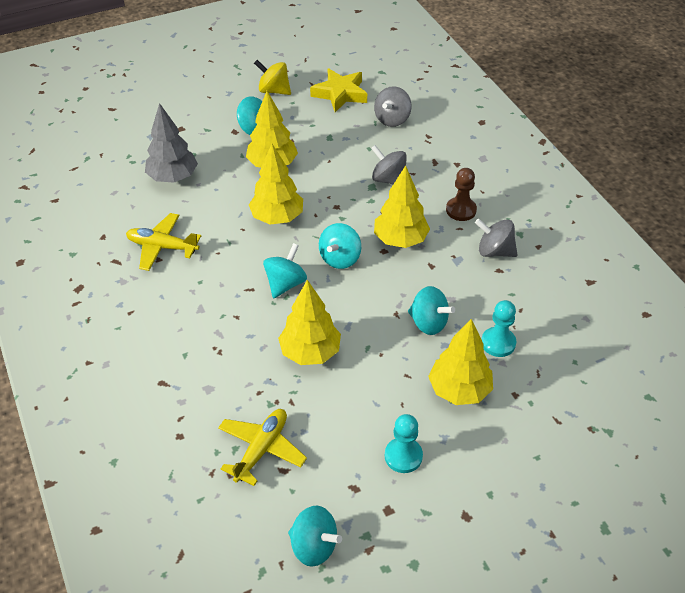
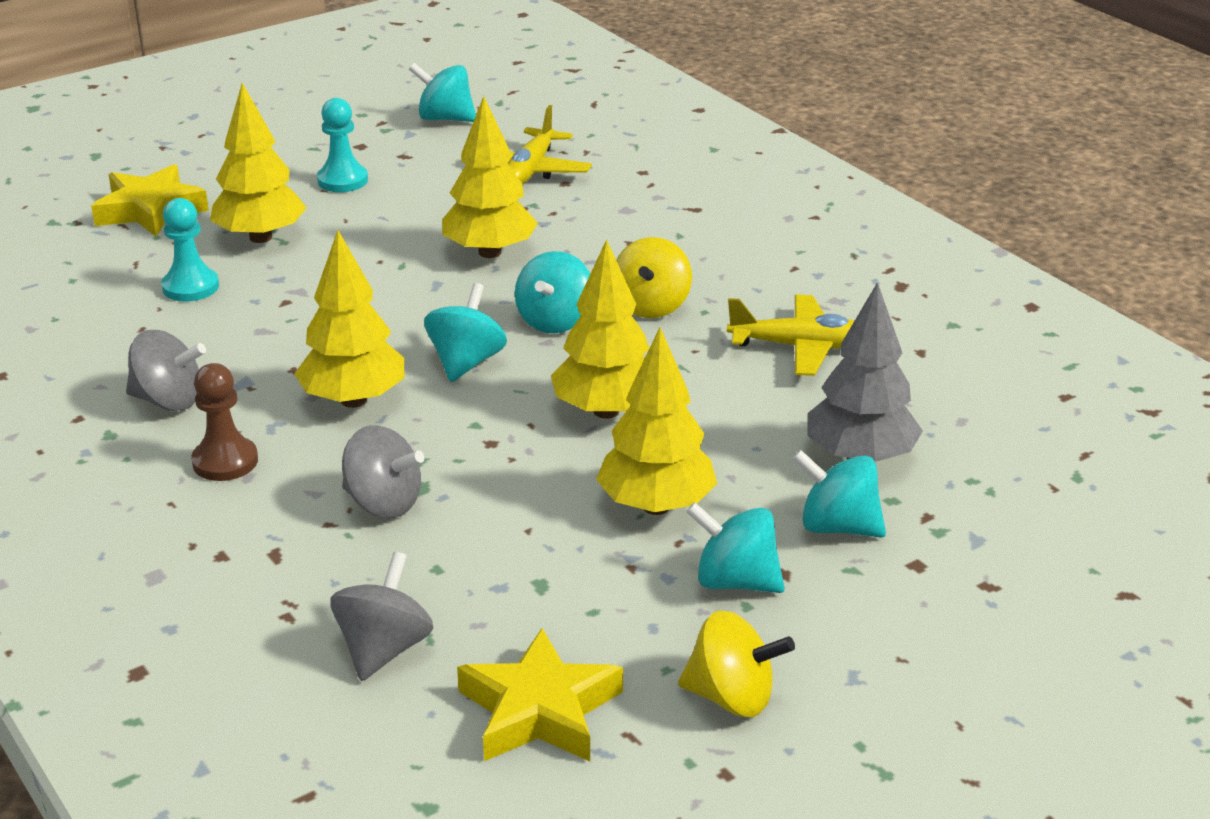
camera: 170 degrees right, 15 degrees down
(228, 289) = (651, 306): none -> yellow spinning top
(428, 323) = (303, 298): turquoise spinning top -> turquoise spinning top (837, 527)
(541, 436) = (150, 210): none -> yellow star

